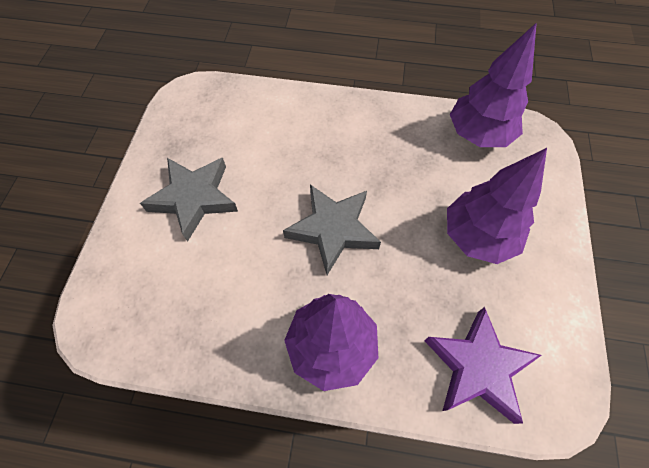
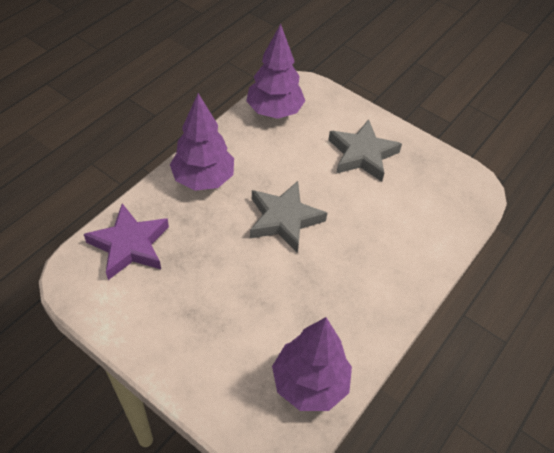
camera: 115 degrees right, 10 degrees down
(478, 236) = (213, 309): purple tree -> purple tree (274, 111)

